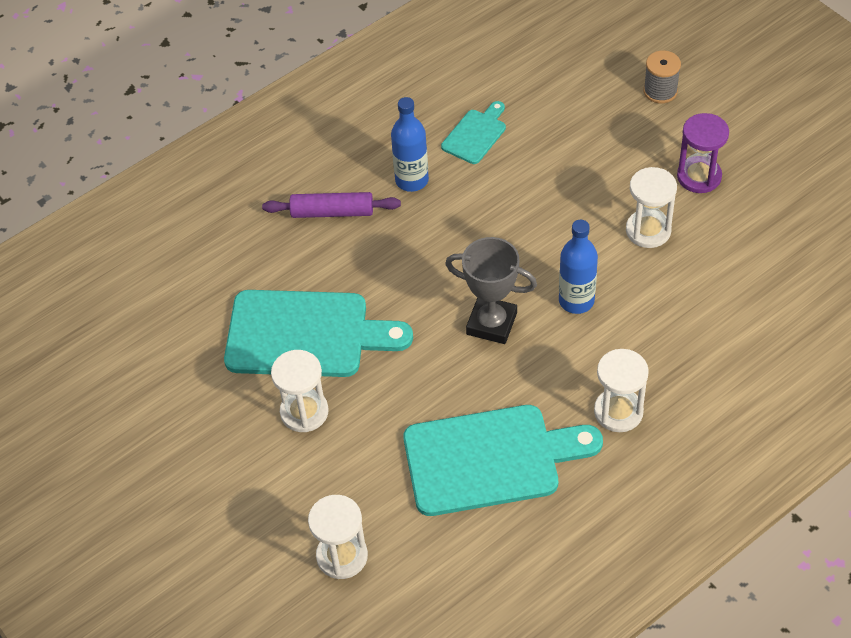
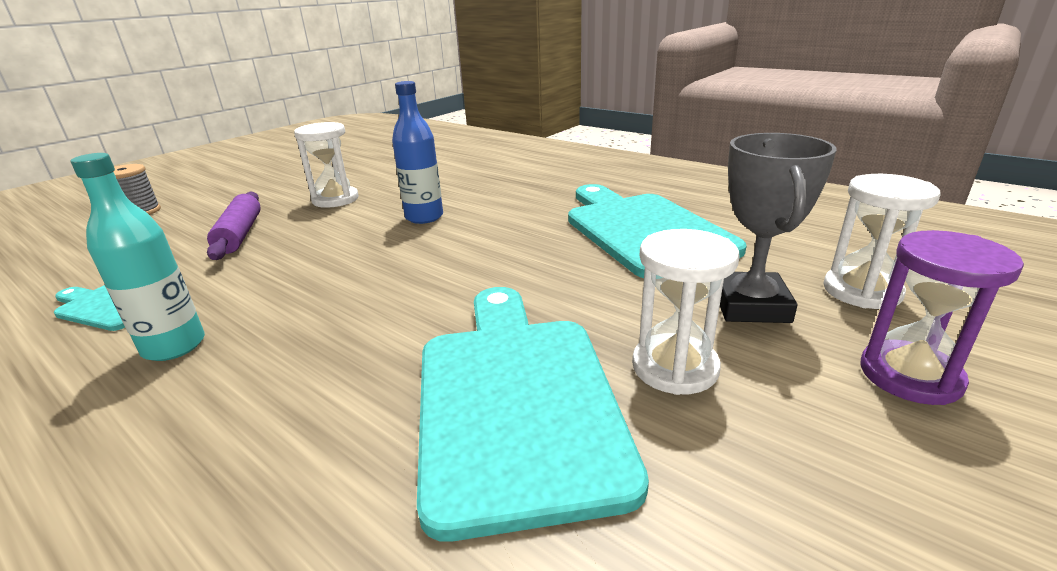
camera: 105 degrees left, 25 degrees down
(332, 212) = (206, 427): purple rolling pin -> purple rolling pin (240, 234)
(412, 180) = (174, 346): blue bottle -> turquoise bottle
(491, 323) = (461, 252): grey trophy -> grey trophy (750, 305)
(618, 412) = (551, 190): white hourglass -> none
(699, 176) = (274, 189): purple hourglass -> purple hourglass (910, 375)

